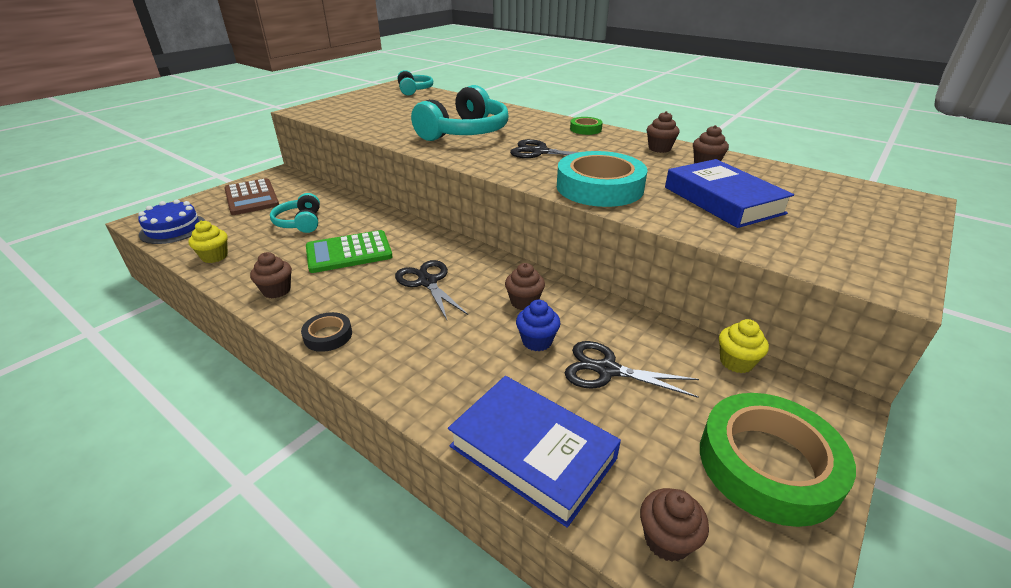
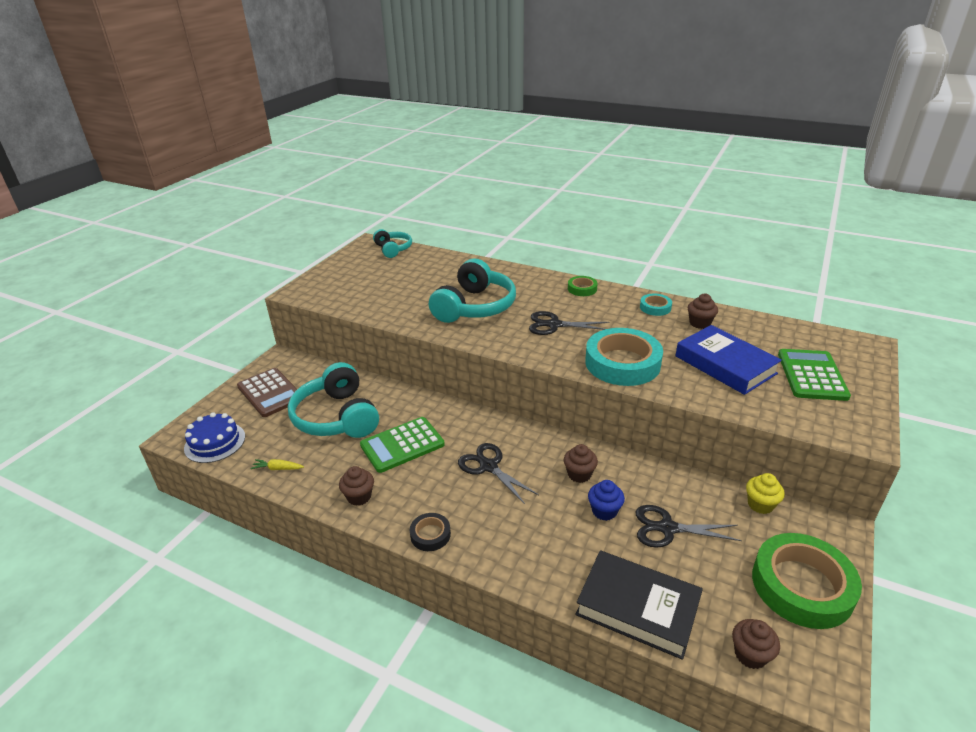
camera: 10 degrees left, 0 degrees up
(215, 256) = (278, 468): yellow cupcake -> yellow carrot
(300, 223) = (337, 417): turquoise headphones -> turquoise headphones, size x1.78
(532, 452) = (637, 608): blue book -> black book
(659, 148) = (655, 307): brown cupcake -> turquoise tape
(832, 220) = (812, 375): none -> green calculator

